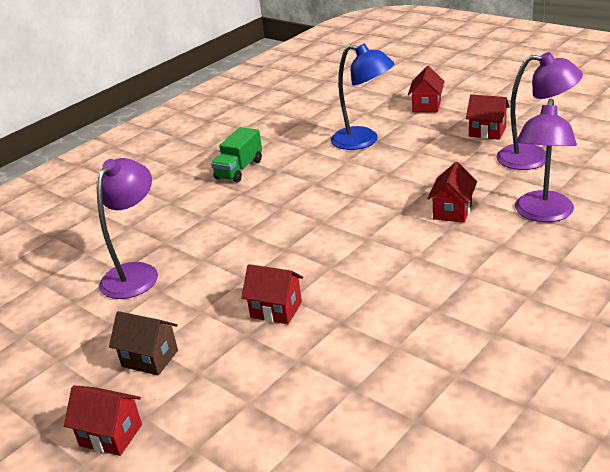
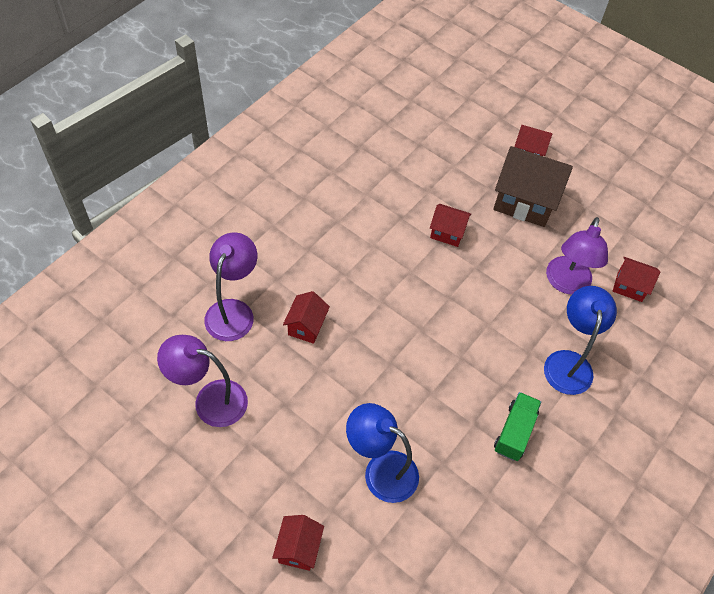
camera: 170 degrees right, 25 degrees up
(150, 358) = (524, 201): brown house -> brown house, size x1.88
(167, 213) = (568, 362): none -> blue lamp
(487, 132) = (242, 464): red house -> red house (629, 286)

